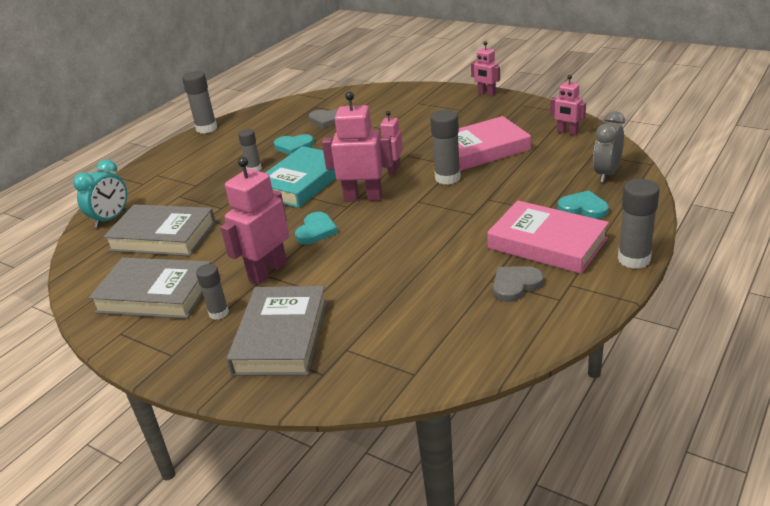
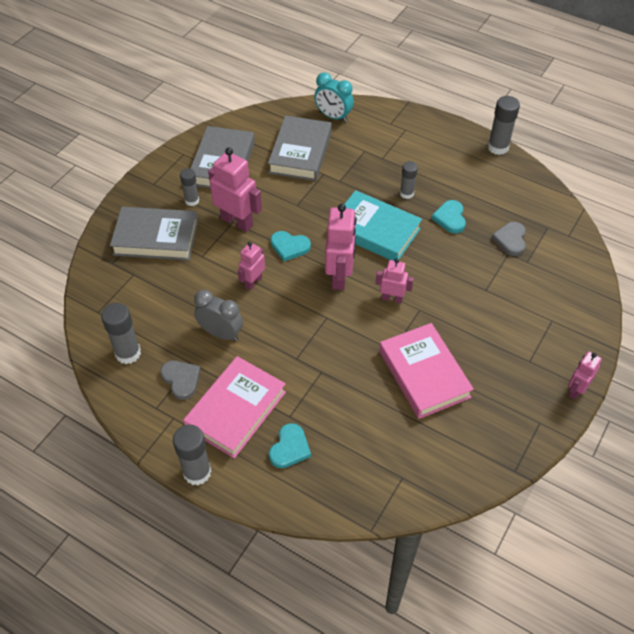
camera: 85 degrees right, 20 degrees up
(447, 178) = (366, 341): grey glue stick -> grey glue stick (128, 353)
(567, 132) = (458, 460): pink robot -> pink robot (253, 282)
(606, 174) = (354, 481): grey clock -> grey clock (221, 333)

